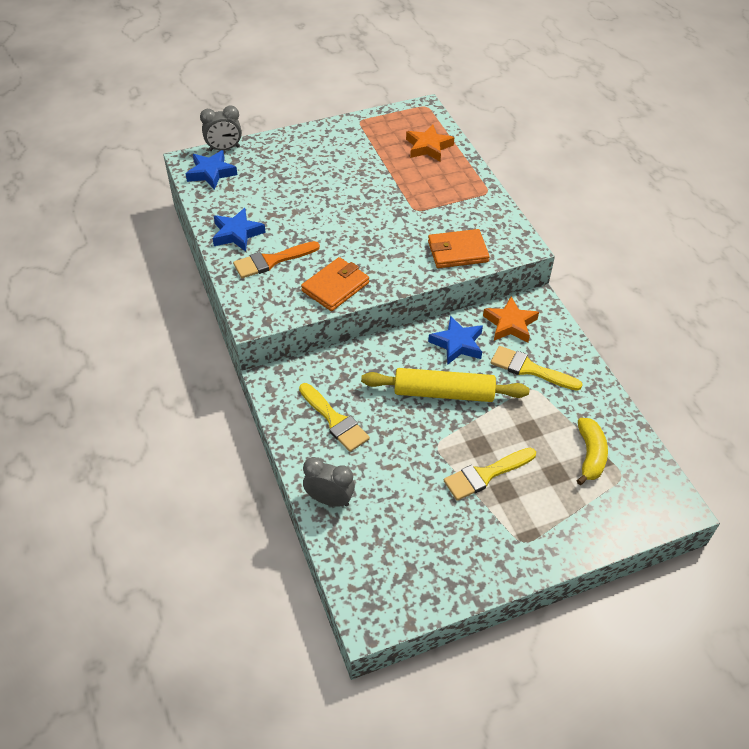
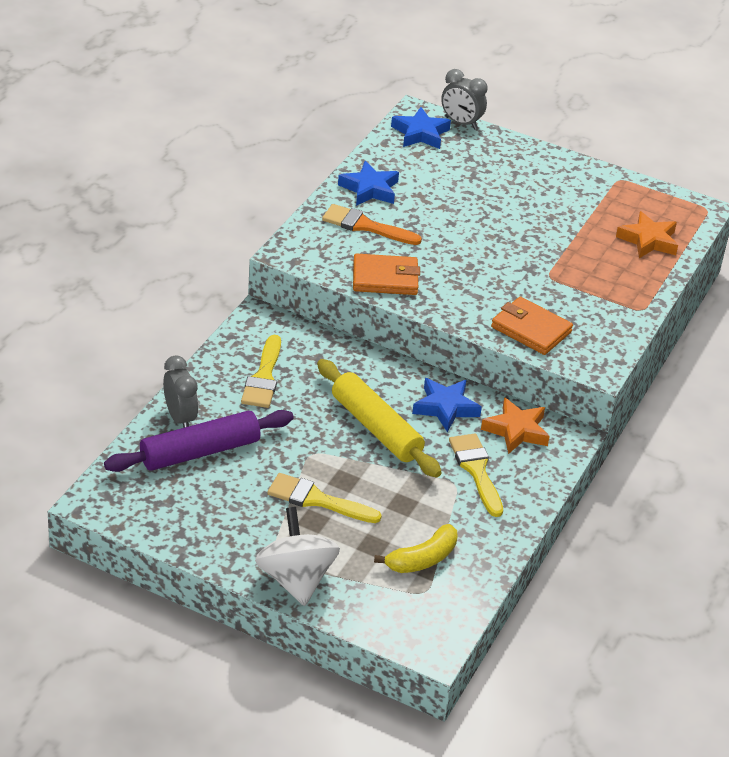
camera: 45 degrees right, 10 degrees down
(376, 512) = (199, 451): none -> purple rolling pin
(555, 542) = (296, 579): none -> white spinning top

